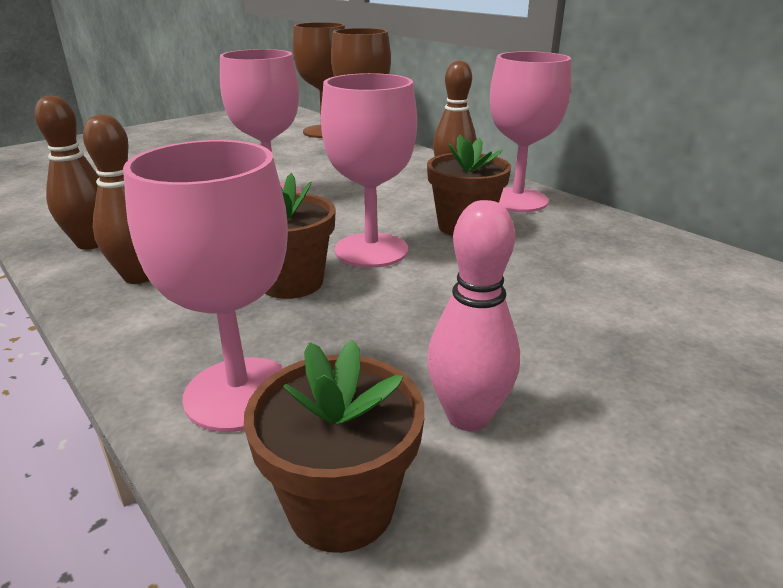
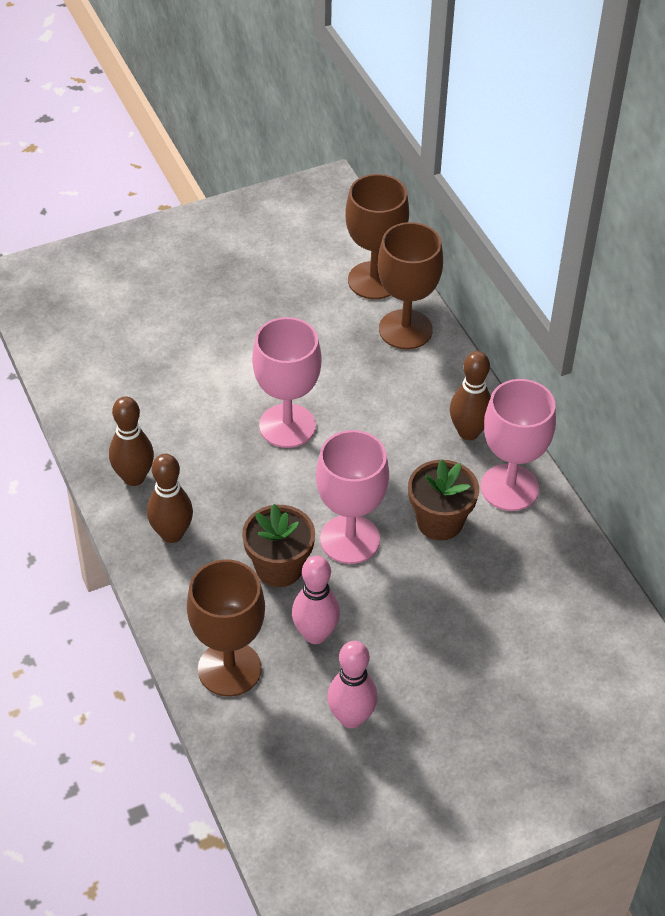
camera: 15 degrees right, 20 degrees up
(239, 393) = (229, 669): pink goblet -> brown goblet
(341, 506) = (268, 753): brown flower pot -> none
(364, 332) = (315, 634): none -> pink bowling pin

